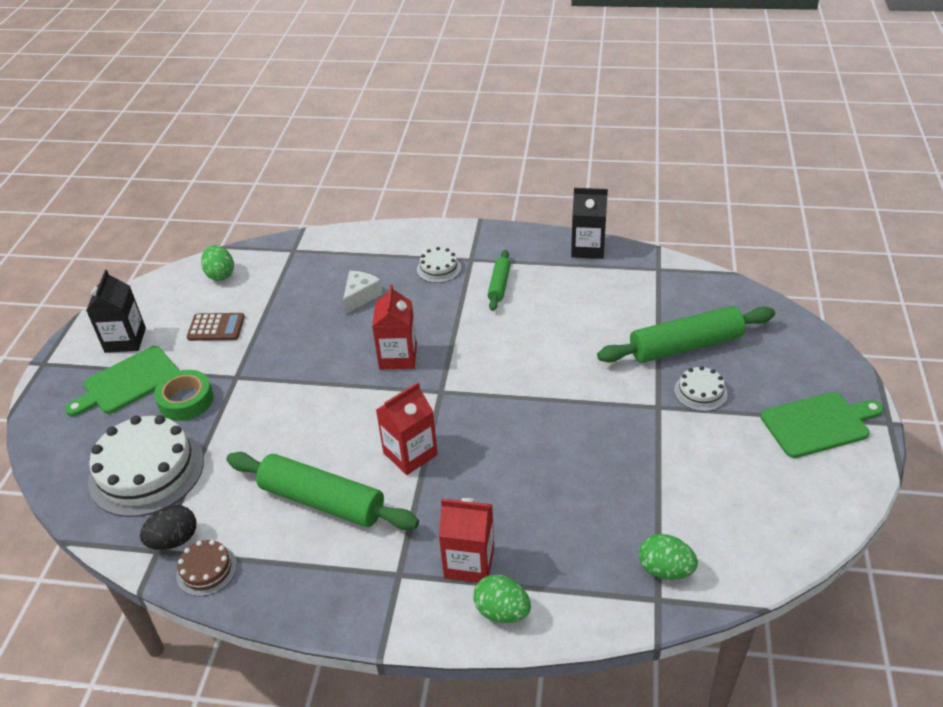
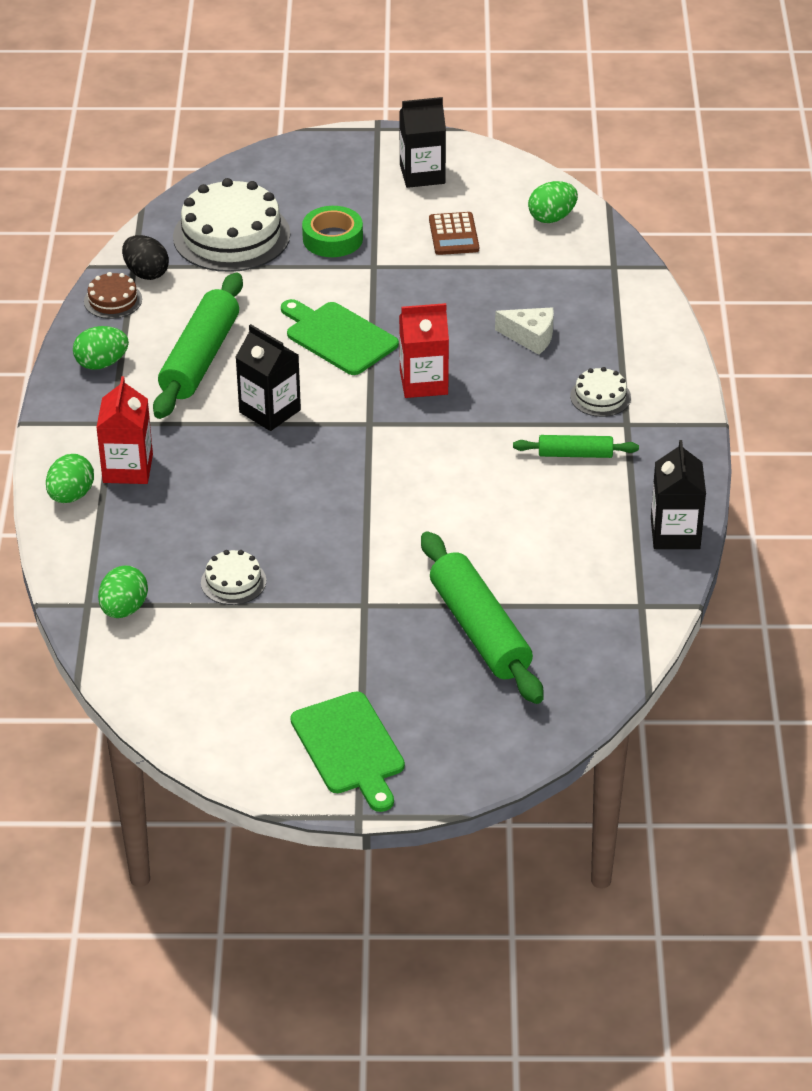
camera: 80 degrees right, 0 degrees up
(128, 382) = (355, 192): green cutting board -> green cutting board (338, 337)
(305, 581) = (101, 363): none -> green egg
(410, 454) = (270, 411): red carton -> black carton
(700, 392) = (394, 642): white cake -> white cake (233, 581)

